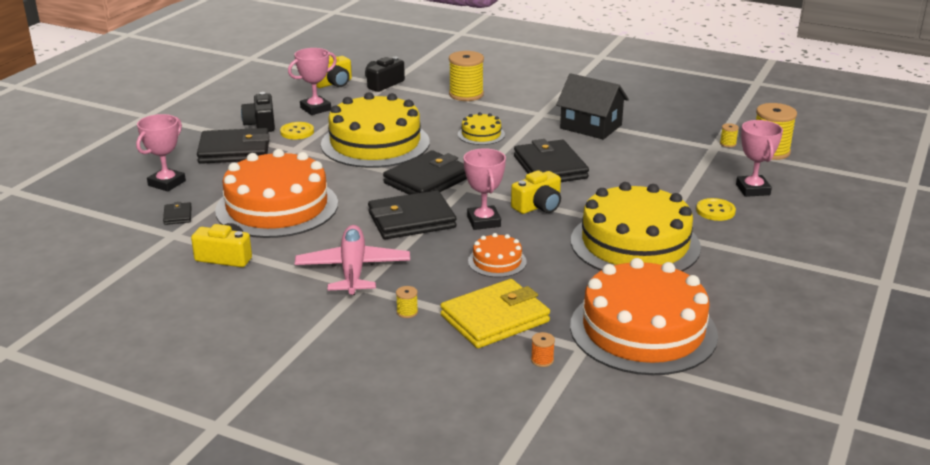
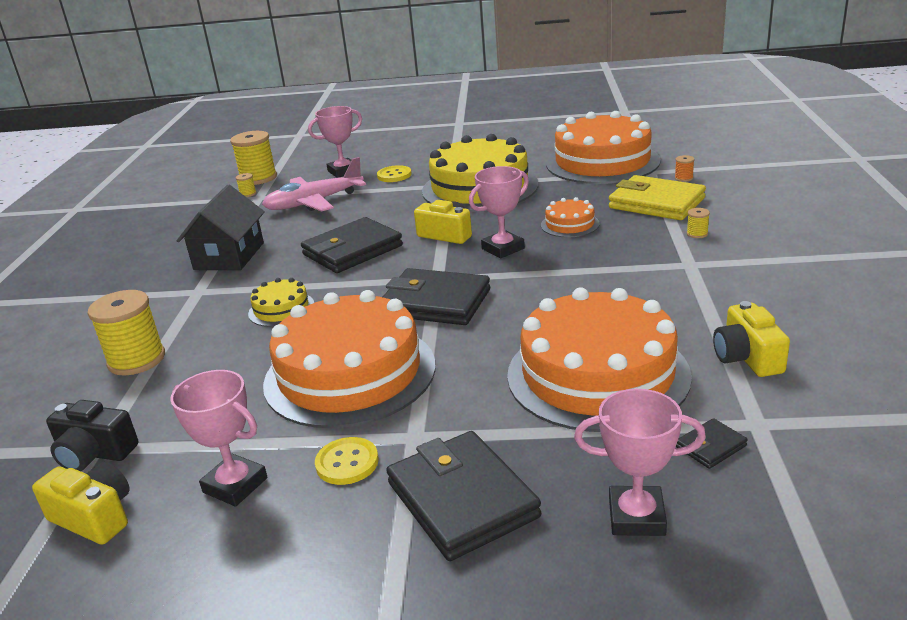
camera: 110 degrees left, 0 degrees up
(261, 124) = (332, 523): black camera -> none
(353, 269) = (667, 278): pink plane -> pink plane (314, 202)
(375, 143) = (350, 373): yellow cake -> orange cake
(411, 220) = (537, 282): black wallet -> none

